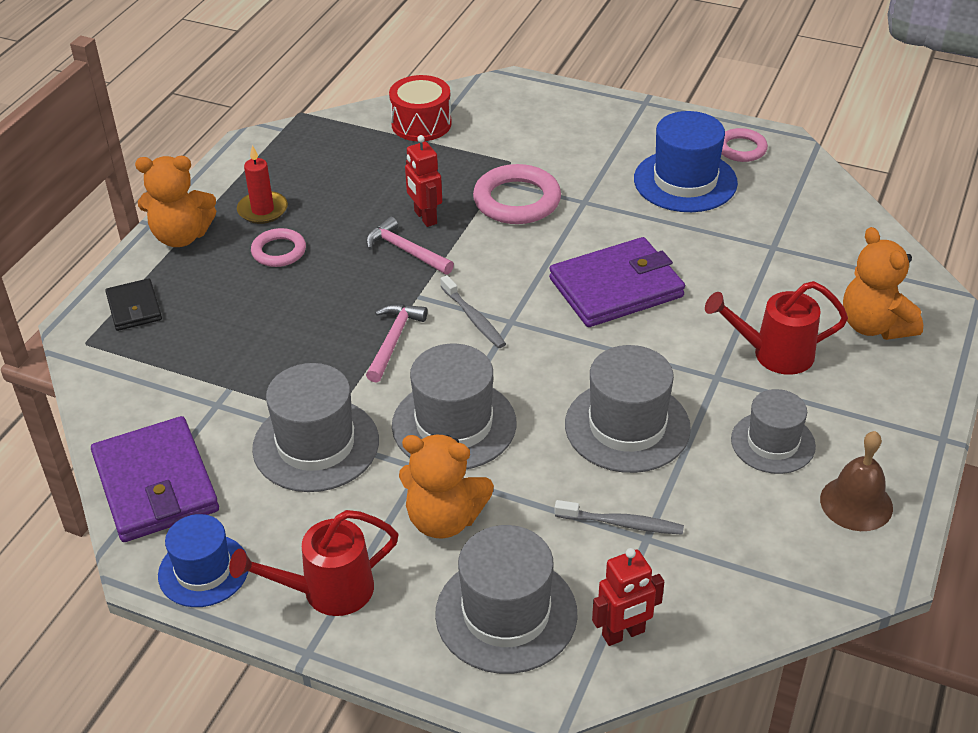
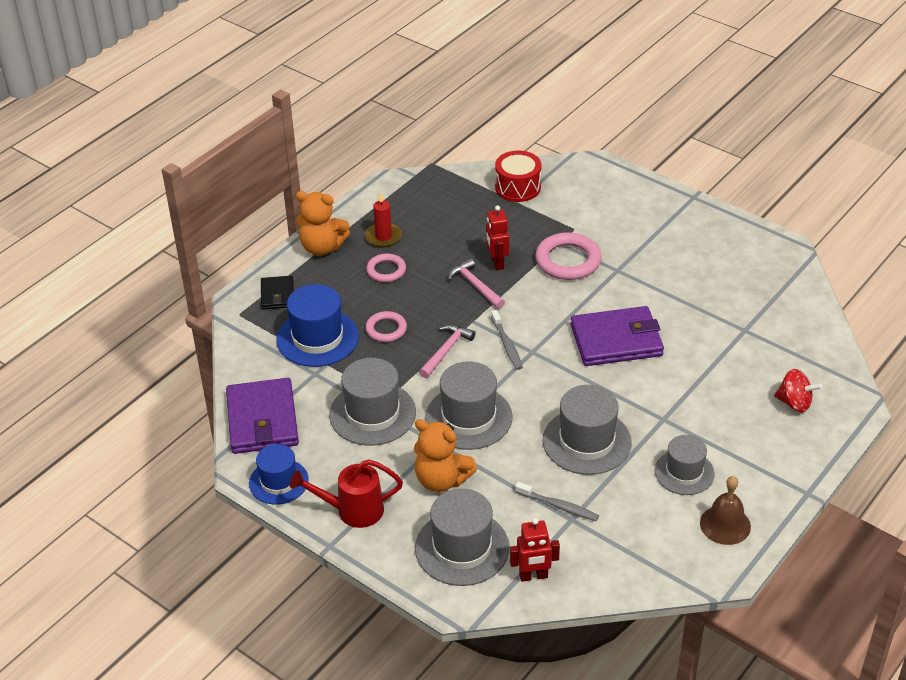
camera: 15 degrees right, 0 degrees up
(685, 181) = (699, 267): blue hat -> blue hat (317, 338)
(741, 149) = (753, 248): pink ring -> pink ring (386, 329)
(774, 354) = (711, 410): red watering can -> none
(874, 326) = (794, 403): orange teddy bear -> red spinning top

